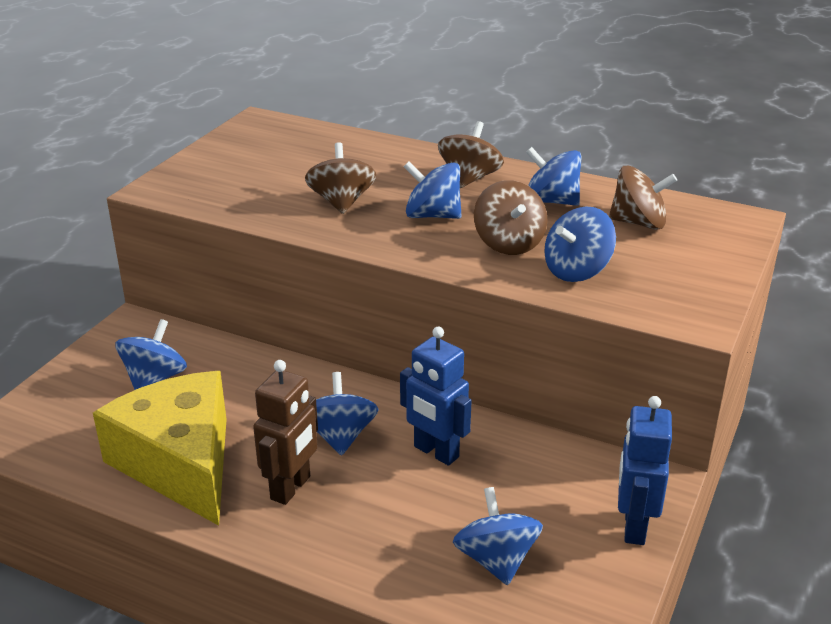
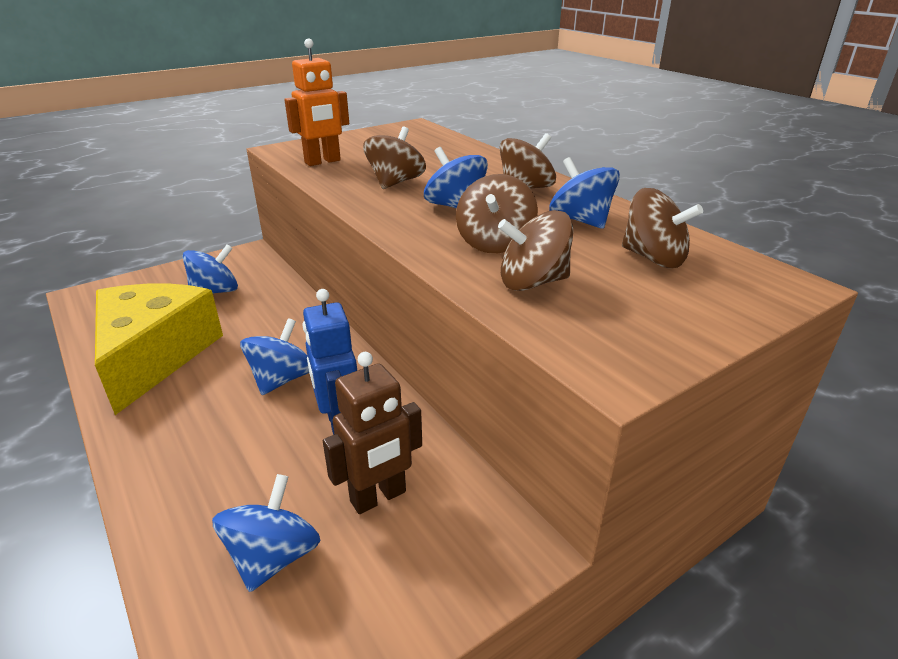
camera: 30 degrees right, 0 degrees up
(229, 195) = (323, 162): none -> orange robot
(291, 488) = (198, 407): brown robot -> brown robot (378, 497)
(577, 271) = (532, 282): blue spinning top -> brown spinning top
(633, 526) = (445, 591): blue robot -> none

